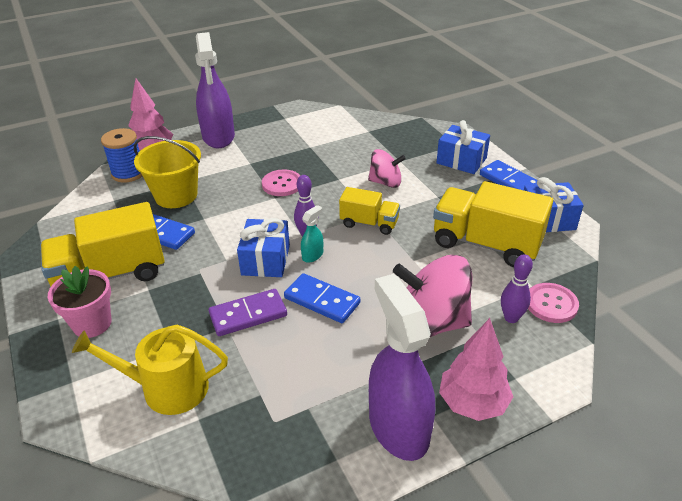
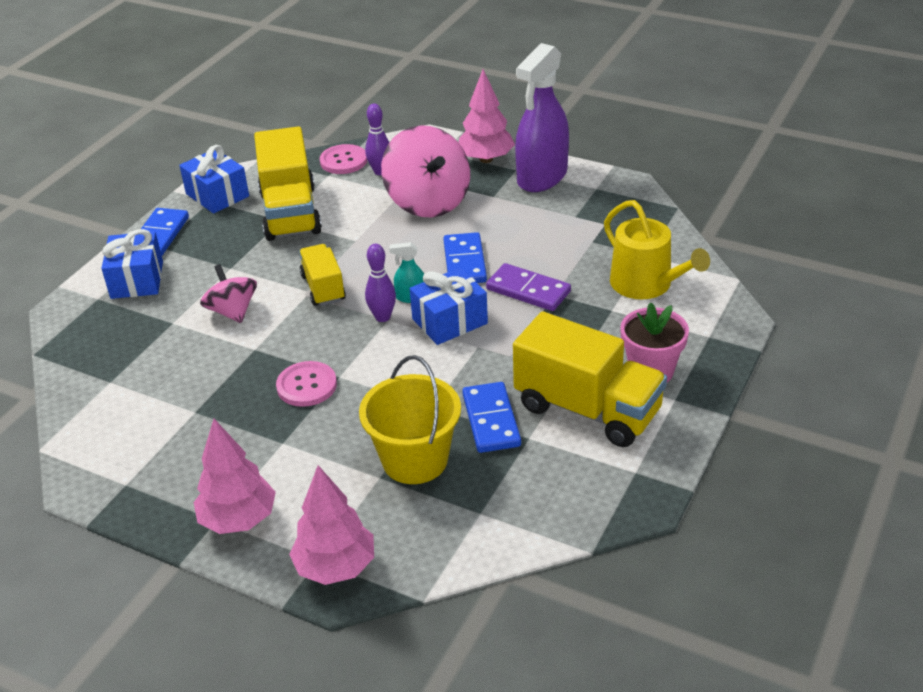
camera: 125 degrees left, 0 degrees up
(128, 173) = (414, 546): blue spool -> none
(218, 137) = (239, 520): purple spray bottle -> pink tree

